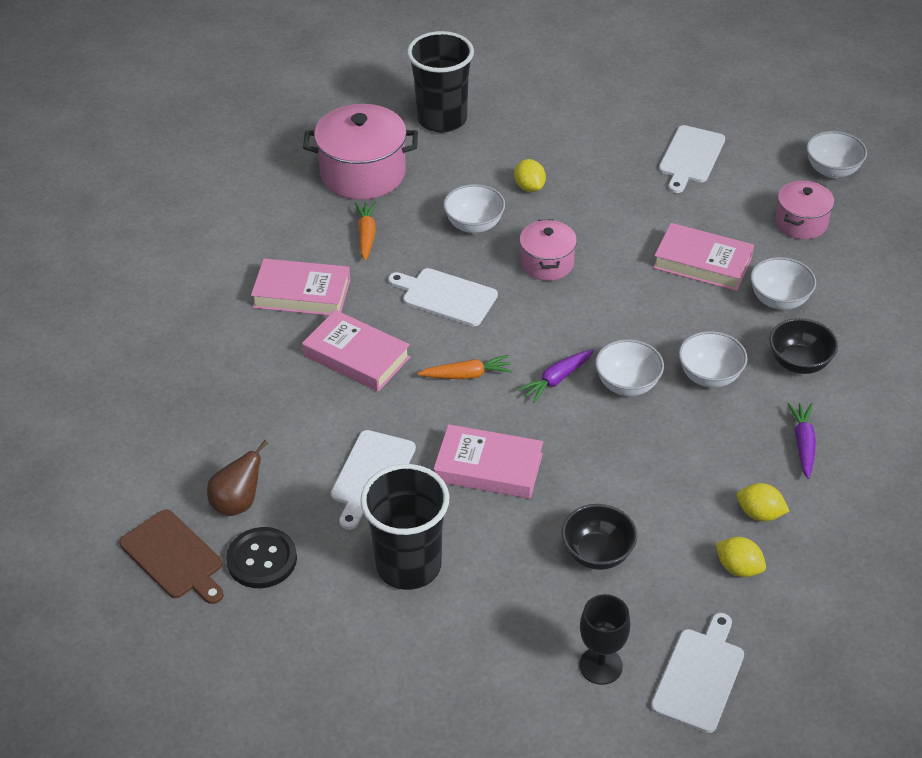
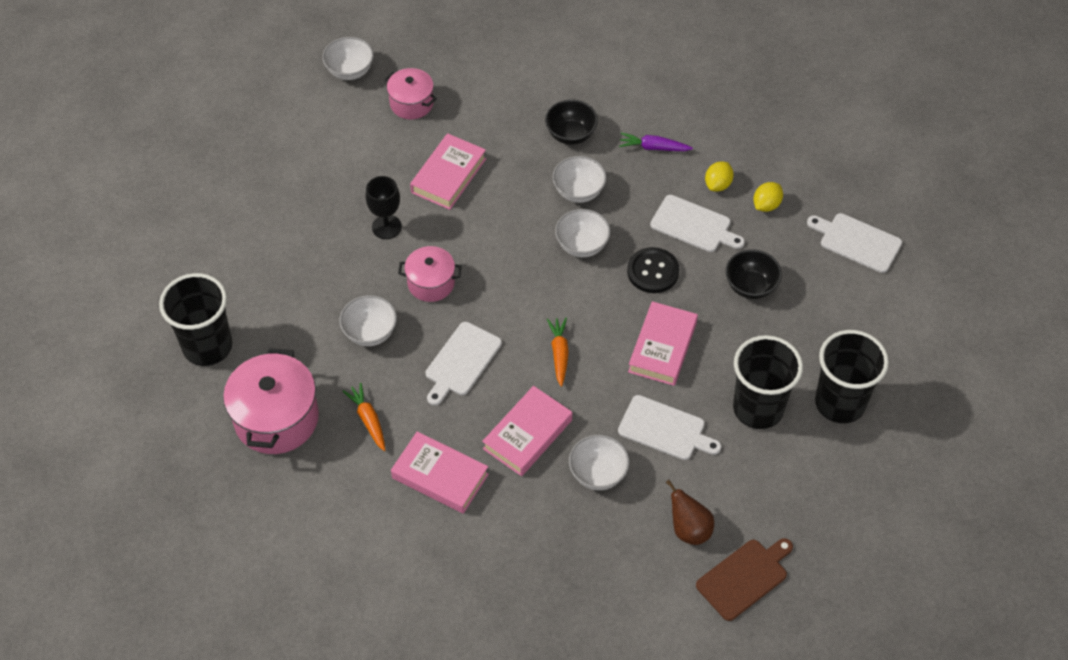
camera: 85 degrees left, 10 degrees up
(262, 559) = (749, 511): black button -> black button (653, 271)
(302, 293) = (440, 476): pink book -> pink book turned 75 degrees counterclockwise
(366, 235) = (368, 420): orange carrot -> orange carrot turned 60 degrees clockwise
(425, 654) = (840, 403): none -> black cup
(529, 187) = (326, 285): yellow lemon -> none
(556, 379) = (571, 291): purple carrot -> none
(600, 665) = (849, 296): black goblet -> black goblet (386, 227)
(690, 157) = (310, 162): white cutting board -> white cutting board (693, 225)
(779, 300) = (500, 134): white bowl -> white bowl (598, 474)

